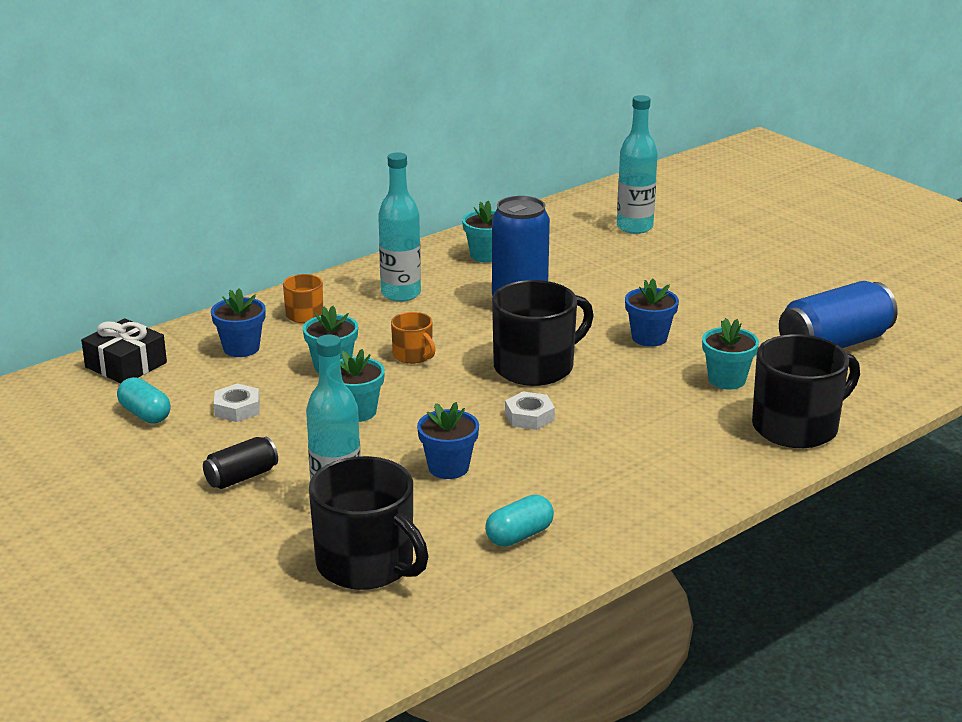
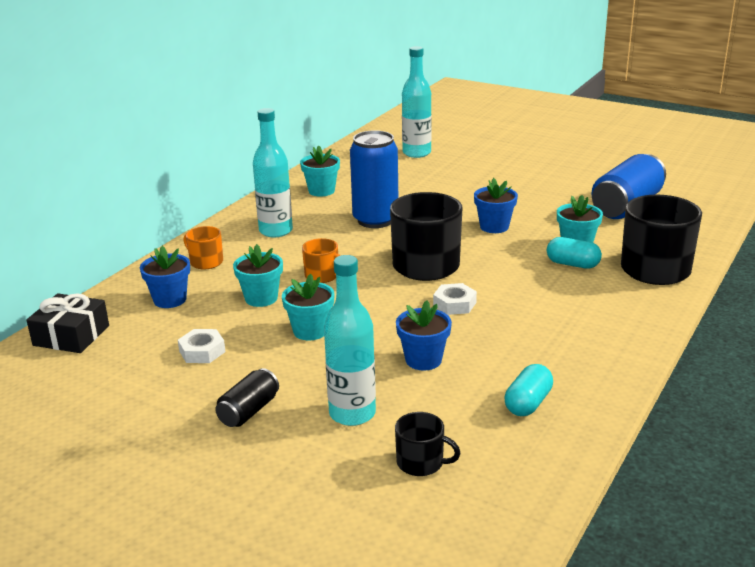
camera: 20 degrees left, 0 degrees up
(145, 414) = (118, 375): turquoise capsule -> turquoise capsule (572, 264)
(367, 564) = (421, 463): black mug -> black mug, size x0.50

